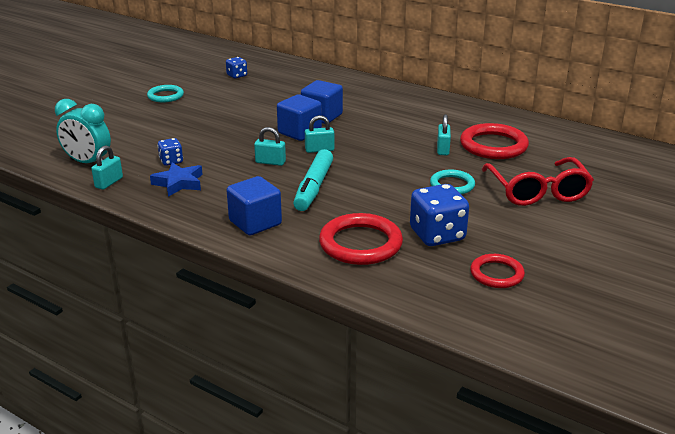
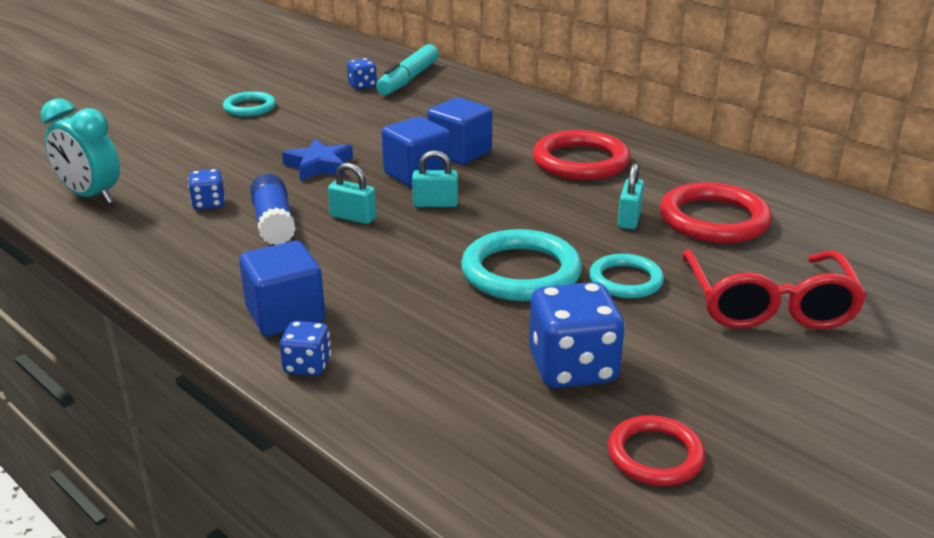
camera: 10 degrees right, 0 degrees up
(109, 182) = (103, 229): turquoise padlock -> none
(179, 183) = (202, 239): blue star -> blue star (319, 166)
(221, 170) = (274, 223): none -> blue glue stick
(282, 249) = (307, 365): none -> blue dice
(313, 188) = (401, 264): turquoise marker -> turquoise marker (408, 79)
(360, 244) = (438, 370): red ring -> red ring (580, 161)
(388, 186) = (521, 272): none -> turquoise ring

